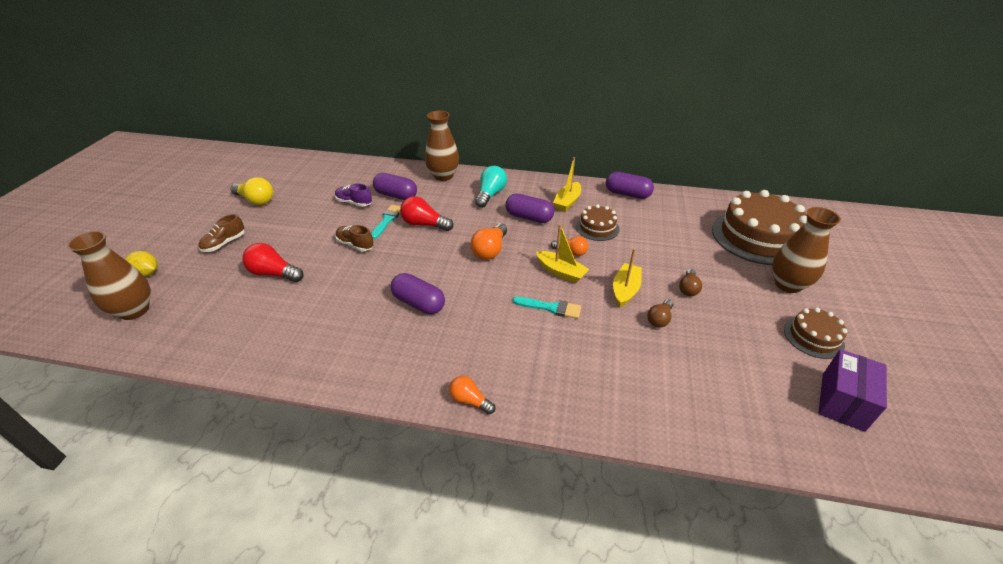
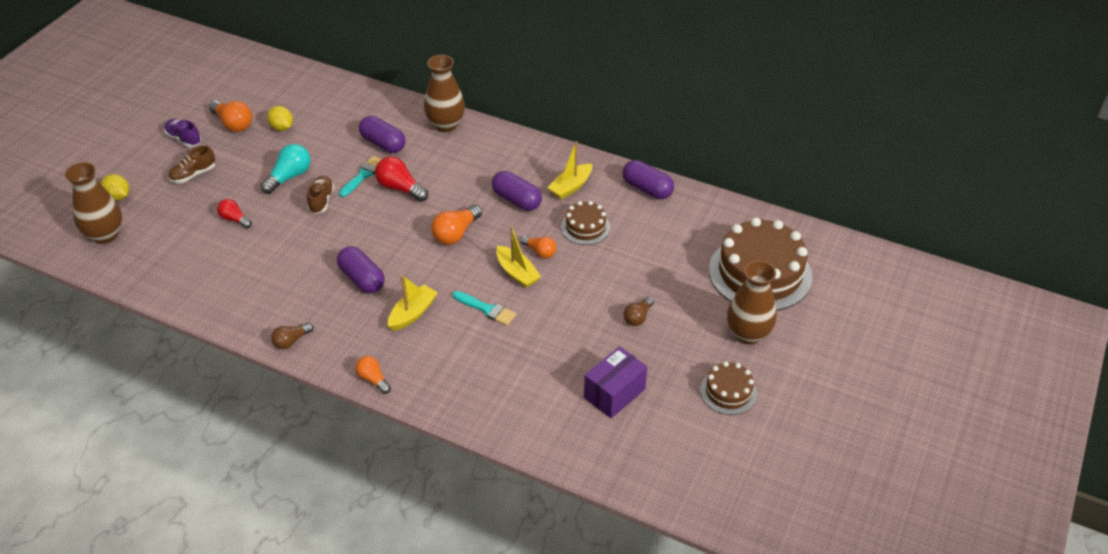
camera: 15 degrees right, 5 degrees up
(256, 200) = (233, 124): yellow light bulb -> orange light bulb
(274, 273) = (234, 219): red light bulb -> red light bulb, size x0.64
(302, 197) = (282, 127): none -> yellow lemon
(354, 203) = (335, 146): purple shoe -> purple shoe (184, 139)
(355, 245) = (321, 200): brown shoe -> brown shoe turned 45 degrees clockwise
(490, 194) = (488, 161): turquoise light bulb -> turquoise light bulb (289, 177)
(625, 290) = (571, 306): yellow boat -> yellow boat (412, 313)
(659, 319) = (587, 342): brown light bulb -> brown light bulb (291, 341)
(842, 401) = (705, 453): purple box -> purple box (614, 393)

